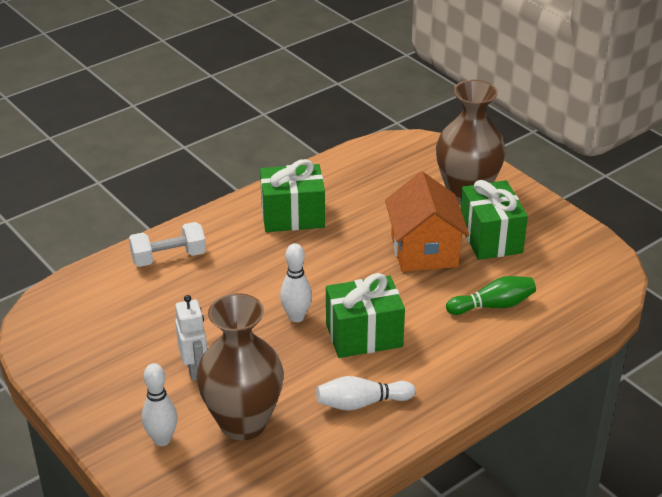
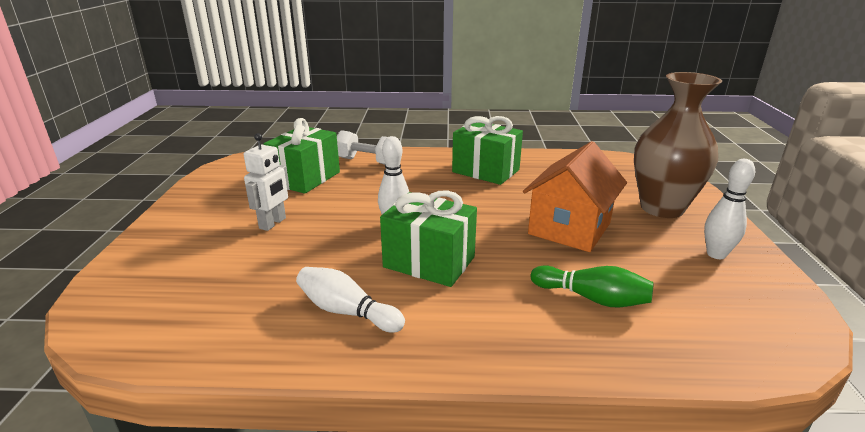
camera: 40 degrees right, 10 degrees down
(162, 439) = (174, 253): white bowling pin -> white bowling pin (716, 254)
(243, 423) = (239, 273): brown vase -> none
(490, 238) = (652, 245): green gift -> green gift (305, 178)

